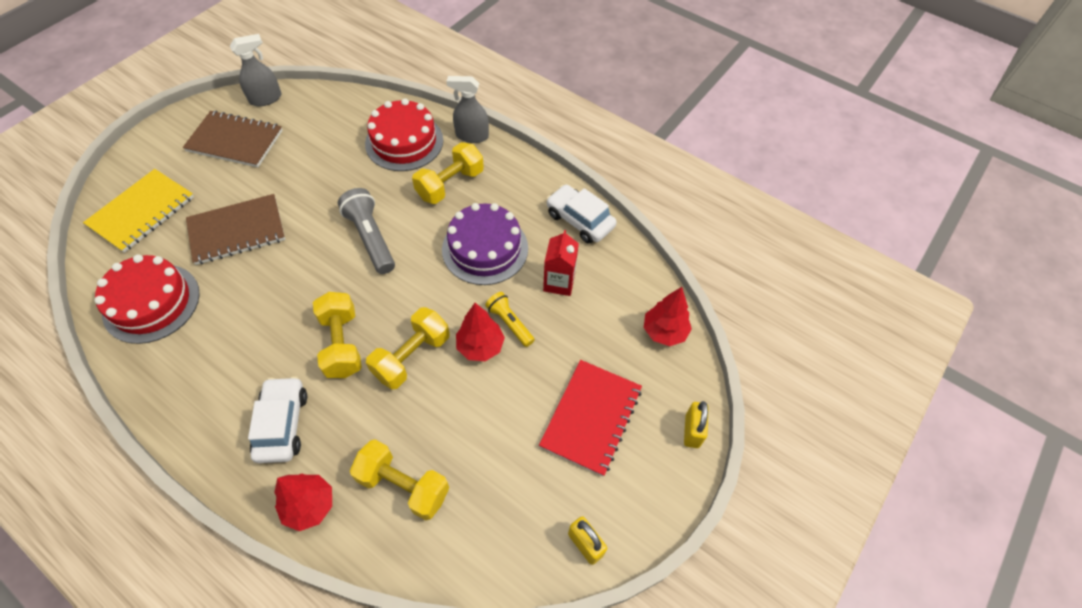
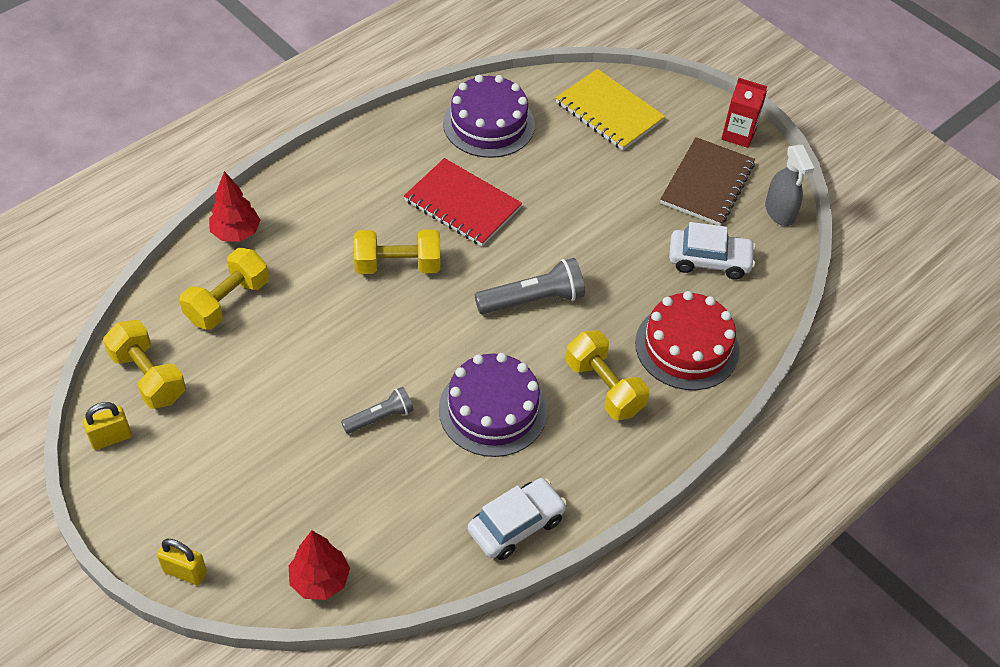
camera: 100 degrees right, 5 degrees down
(151, 303) = (488, 124): red cake -> purple cake
(237, 231) = (567, 185): brown notebook -> none
(282, 424) = (323, 217): white car -> white car (709, 260)
(412, 356) = (364, 322): yellow dumbbell -> yellow dumbbell (148, 376)
(471, 136) = (690, 424): grey spray bottle -> none
(480, 347) = (358, 385): red tree -> none
(510, 323) = (380, 417): yellow flashlight -> grey flashlight
(559, 282) = (423, 479): red carton -> red carton (738, 134)
(591, 418) = (238, 473): red notebook -> red notebook (462, 204)

